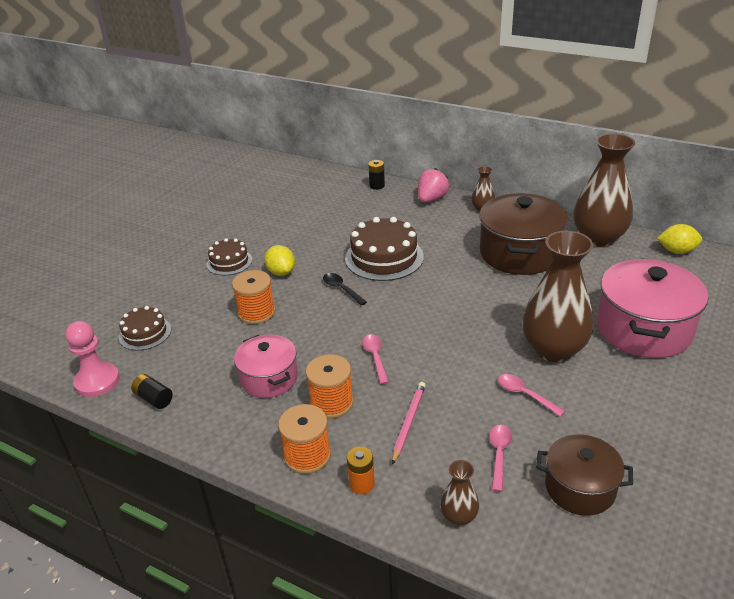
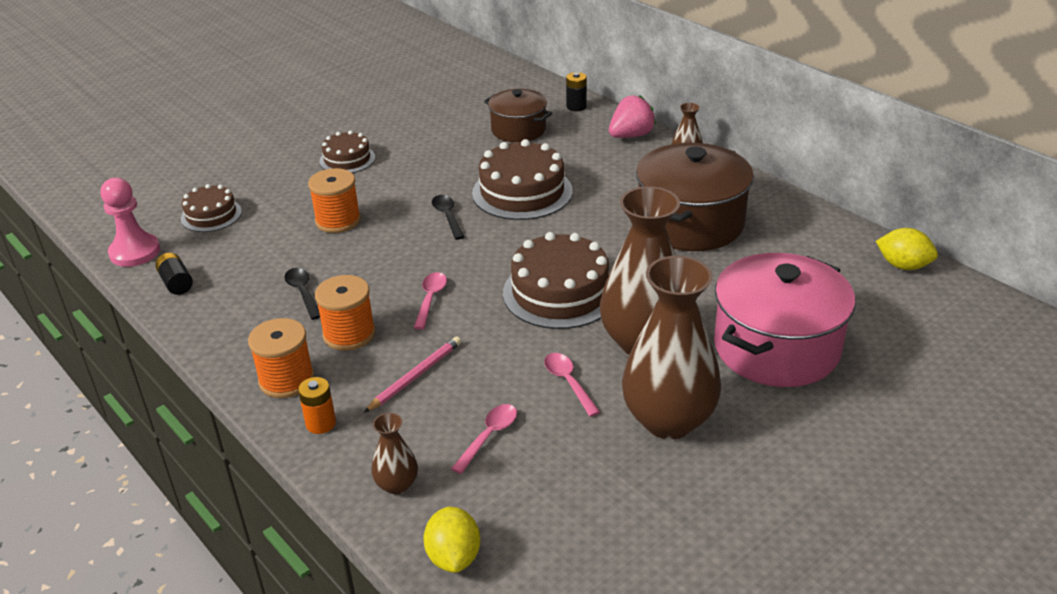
camera: 20 degrees right, 0 degrees up
(269, 378) = (303, 292): pink pot -> black spoon
(281, 272) = (395, 183): yellow lemon -> yellow lemon (454, 557)
(467, 327) = (560, 292): none -> brown cake
(580, 488) = (552, 496): brown pot -> brown pot (518, 130)
(598, 238) = (808, 227): brown vase -> brown vase (668, 420)

